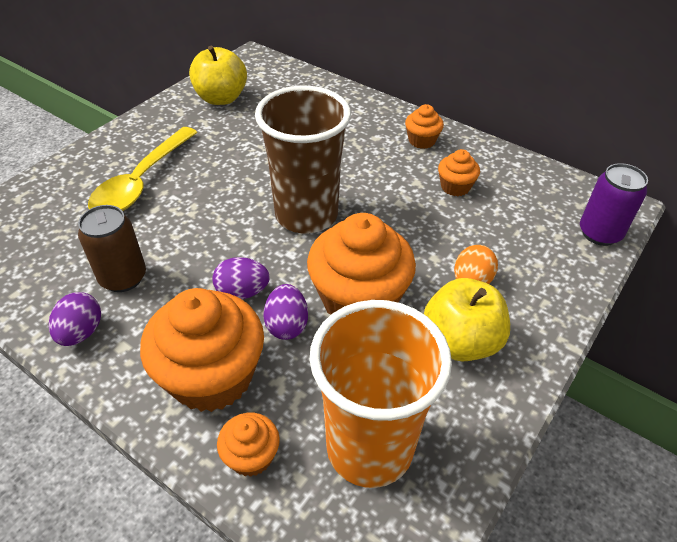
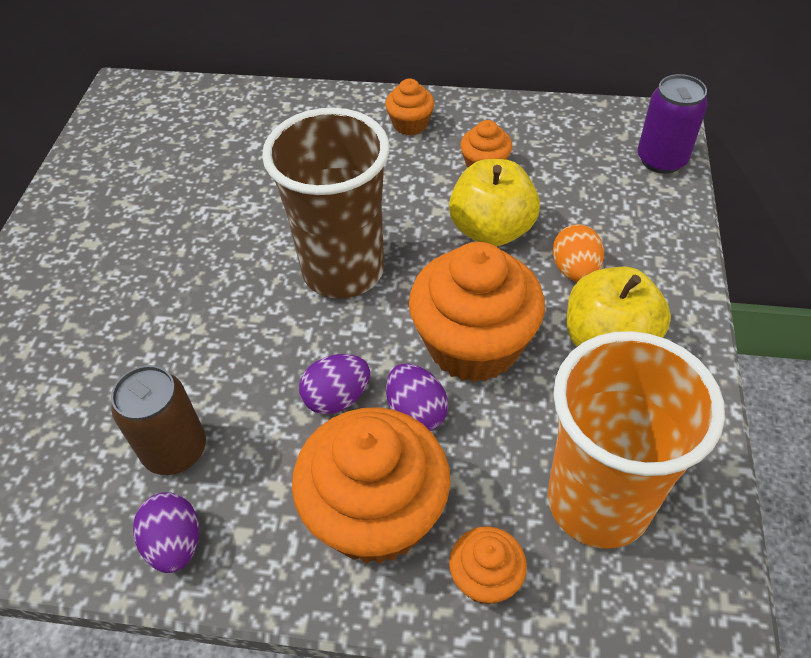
camera: 25 degrees left, 5 degrees up
(142, 181) = (101, 316): yellow spoon -> none
(221, 98) = (123, 161): yellow apple -> yellow apple (491, 230)

